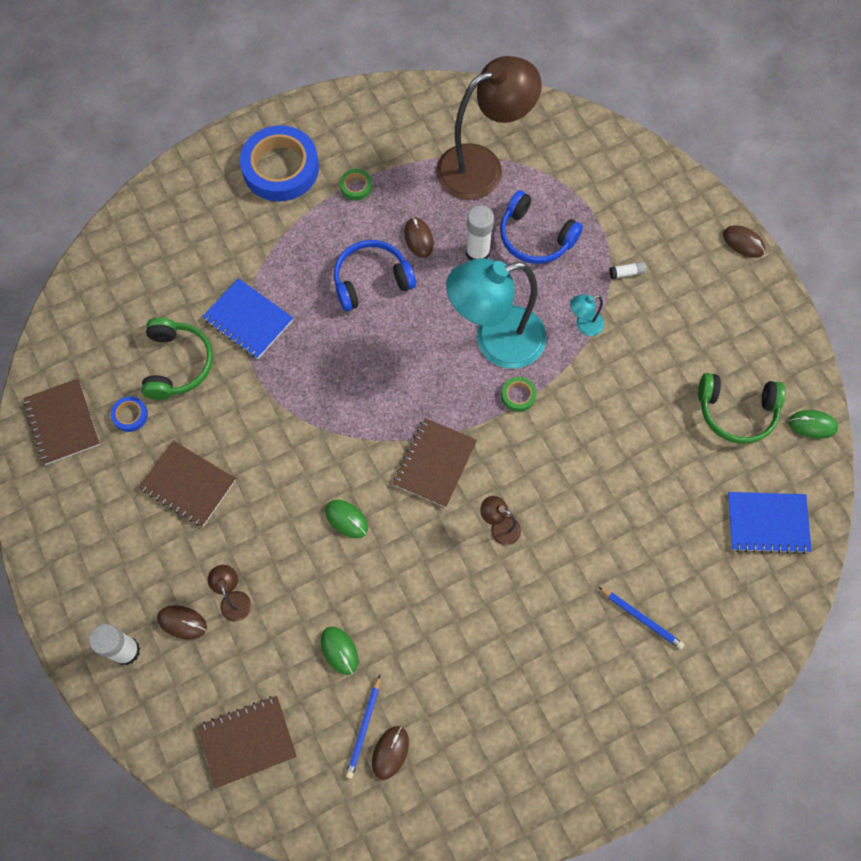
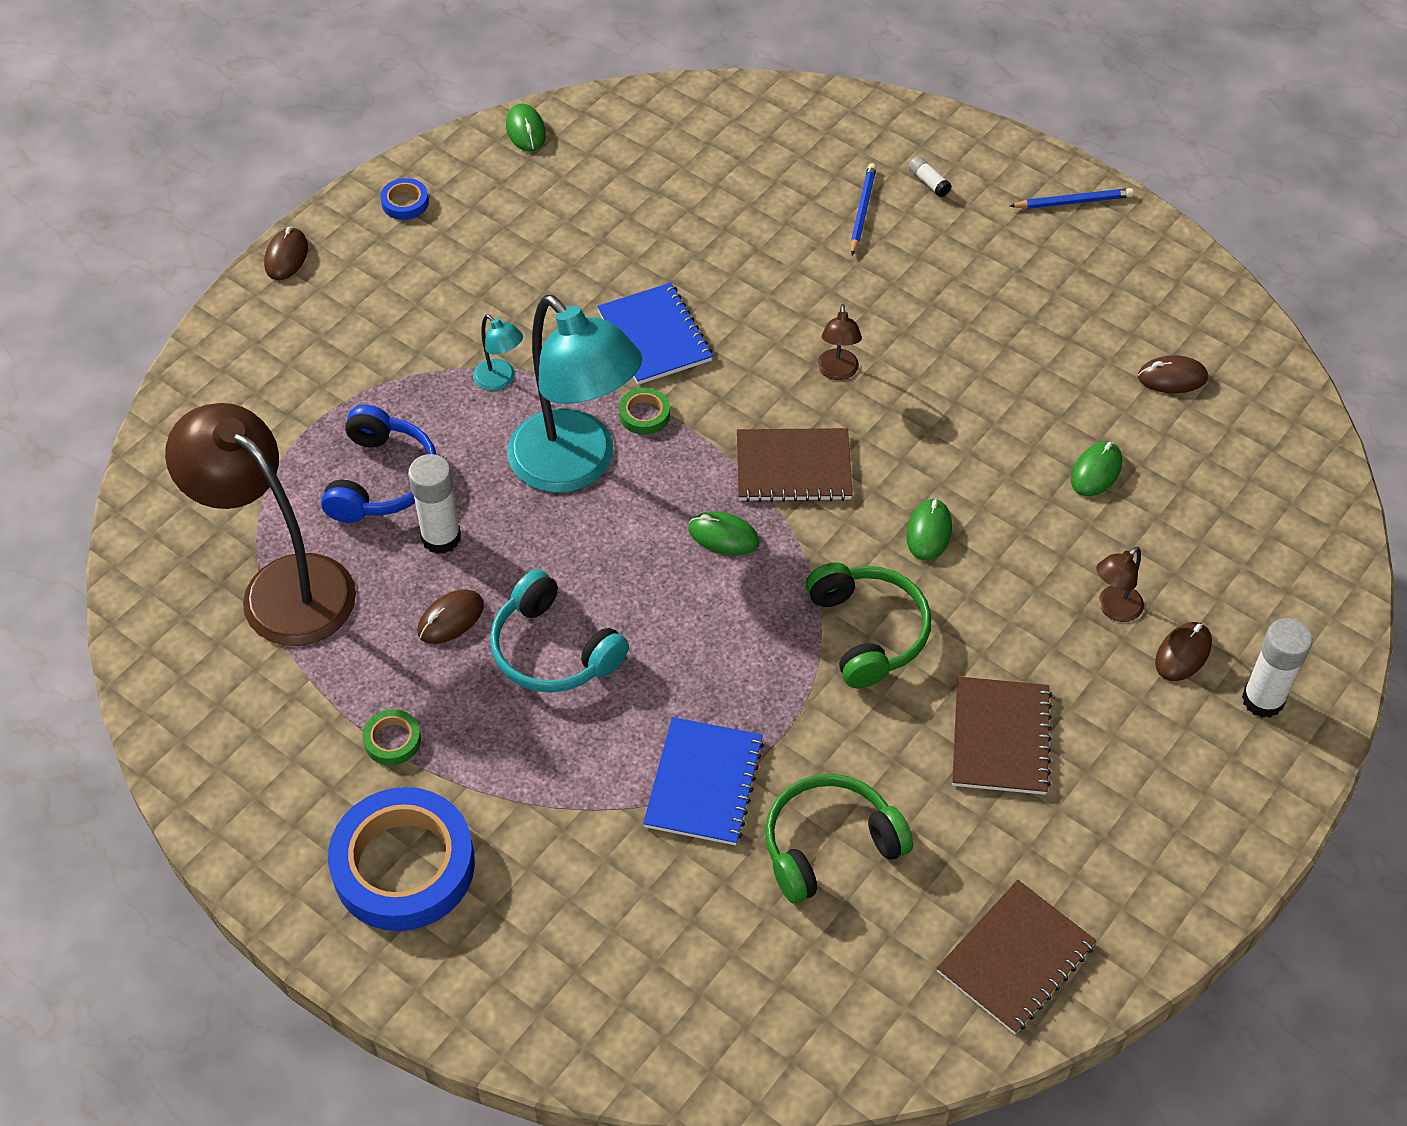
camera: 115 degrees left, 15 degrees down
(130, 415) = (947, 868): blue tape -> blue tape (405, 202)
(182, 622) = (1183, 653): brown mouse -> brown mouse turned 45 degrees clockwise
(247, 741) = (1265, 518): brown notebook -> none
(364, 728) = (1164, 412): blue pencil -> blue pencil (1073, 202)
(371, 280) = (553, 650): blue headphones -> turquoise headphones
(403, 400) = (723, 536): none -> green mouse
(626, 273) = (393, 361): white glue stick -> white glue stick (929, 182)
(736, 412) = (546, 199): green headphones -> green headphones (868, 631)
(767, 523) = (677, 138): blue notebook -> blue notebook (655, 336)

